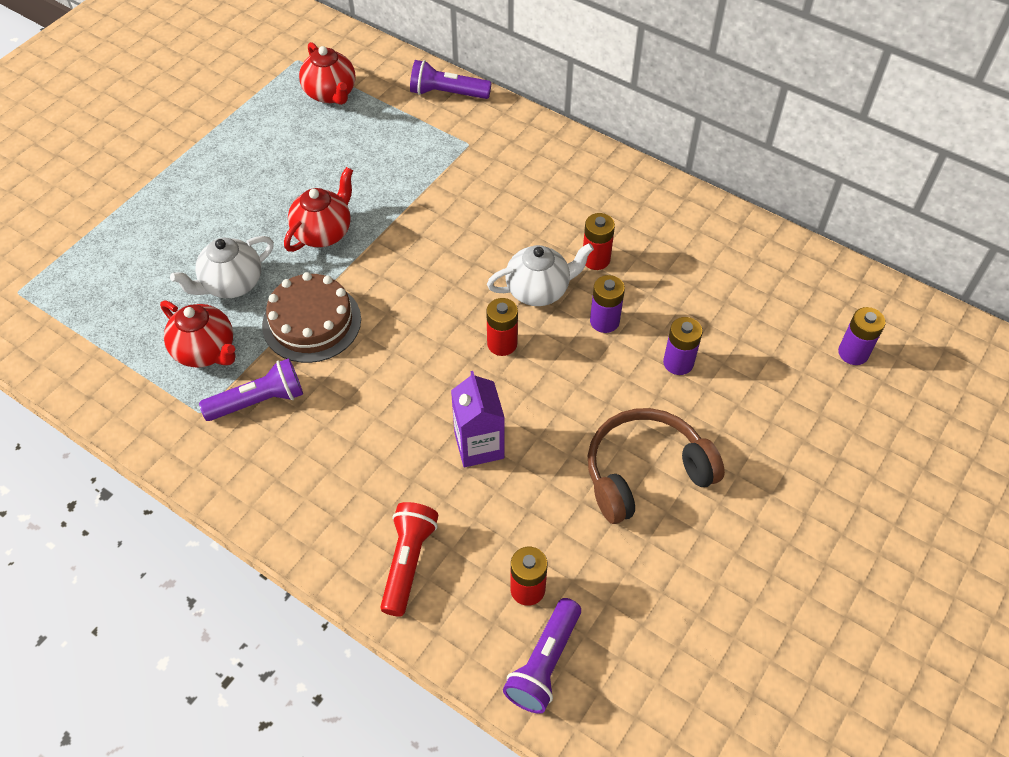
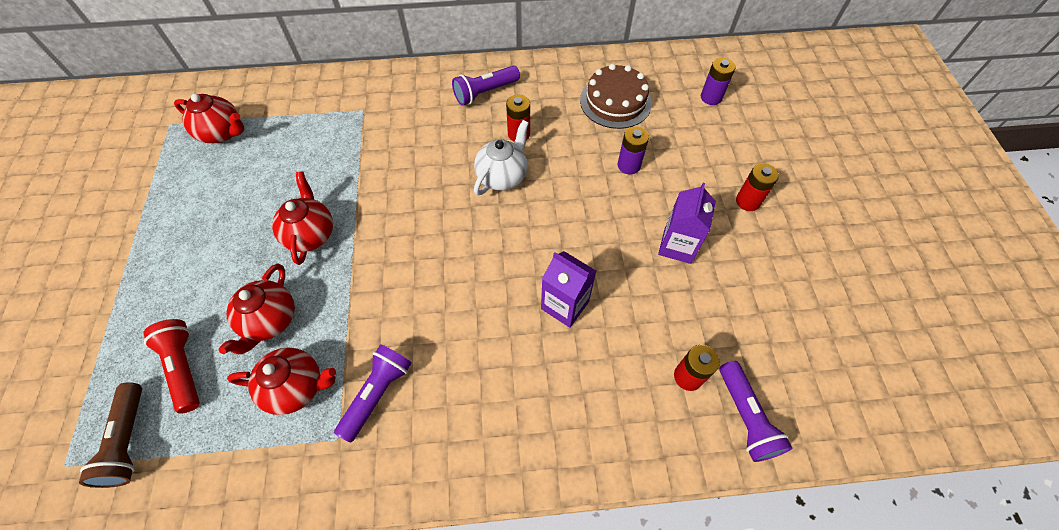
camera: 40 degrees left, 5 degrees up
(67, 305) = (128, 441): none -> brown flashlight
(231, 284) = (270, 321): white teapot -> red teapot
(311, 322) = (363, 305): brown cake -> brown cake (615, 101)
(408, 562) = (598, 423): red flashlight -> red flashlight (184, 367)
(447, 93) = (314, 85): purple flashlight -> purple flashlight (485, 93)
(502, 344) = (513, 227): red battery -> red battery (747, 201)
(604, 321) = (562, 169): purple battery -> none
(645, 472) = (677, 246): brown headphones -> purple carton

